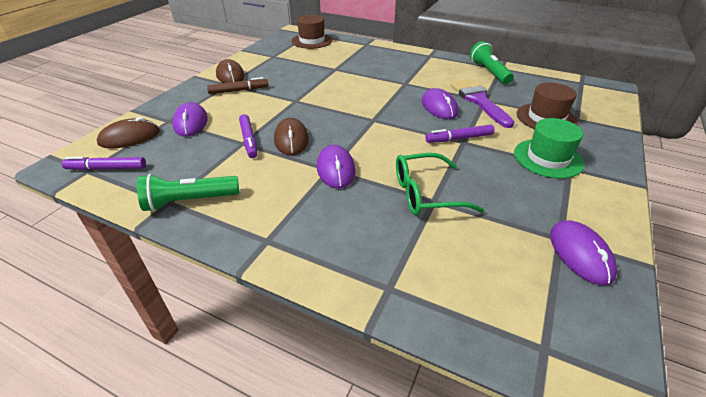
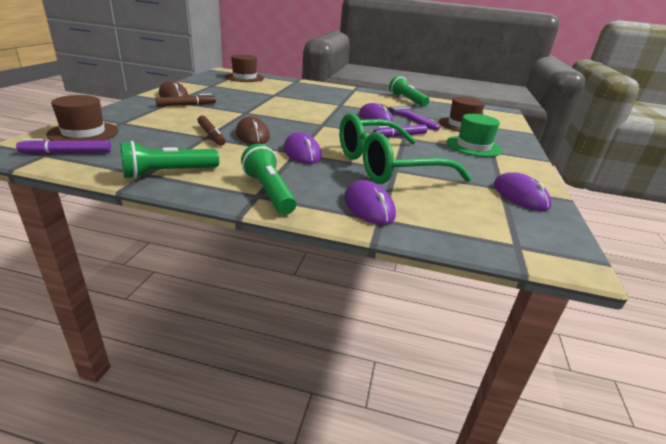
camera: 15 degrees left, 10 degrees down
(129, 137) = (83, 133): brown mouse -> brown hat
(190, 122) = (146, 124): purple mouse -> purple mouse (368, 206)
(249, 140) = (211, 135): purple marker -> brown marker
(280, 235) = (269, 192): none -> green flashlight
(426, 193) = (387, 166): green glasses -> green glasses, size x1.60

